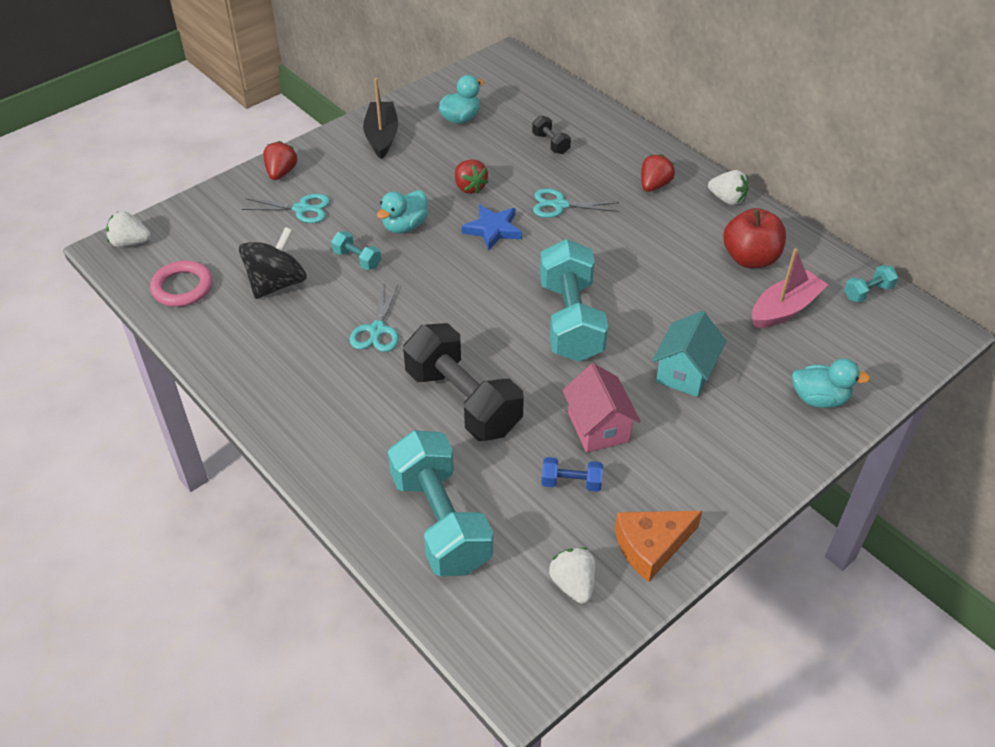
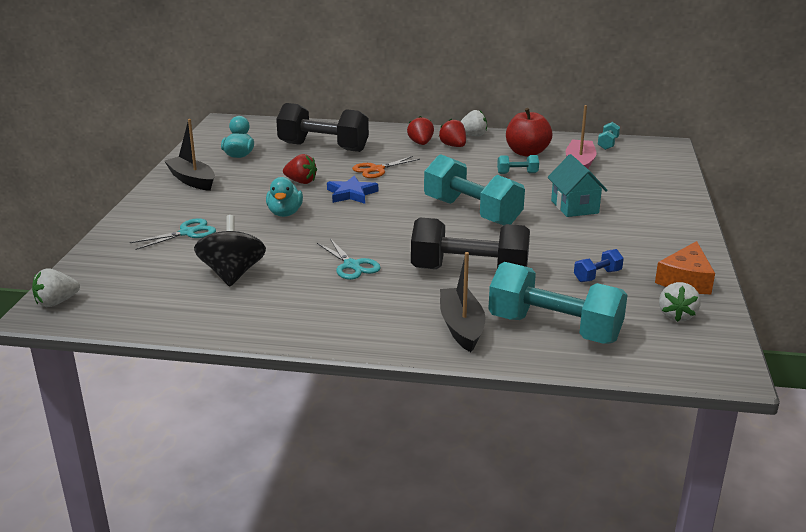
camera: 40 degrees left, 20 degrees down
(182, 287) = (151, 306): pink ring -> none
(281, 173) = (137, 222): red strawberry -> red strawberry (453, 146)
(357, 259) = (276, 240): turquoise dumbbell -> turquoise dumbbell (517, 173)
(369, 465) = (461, 327): none -> black boat
(550, 143) = (323, 147): black dumbbell -> black dumbbell, size x2.32
(560, 205) = (377, 169): turquoise scissors -> orange scissors
(573, 584) = (676, 315): white strawberry -> white strawberry turned 105 degrees counterclockwise
(598, 427) = (569, 247): pink house -> none
(819, 399) = (658, 189): turquoise duck -> none

